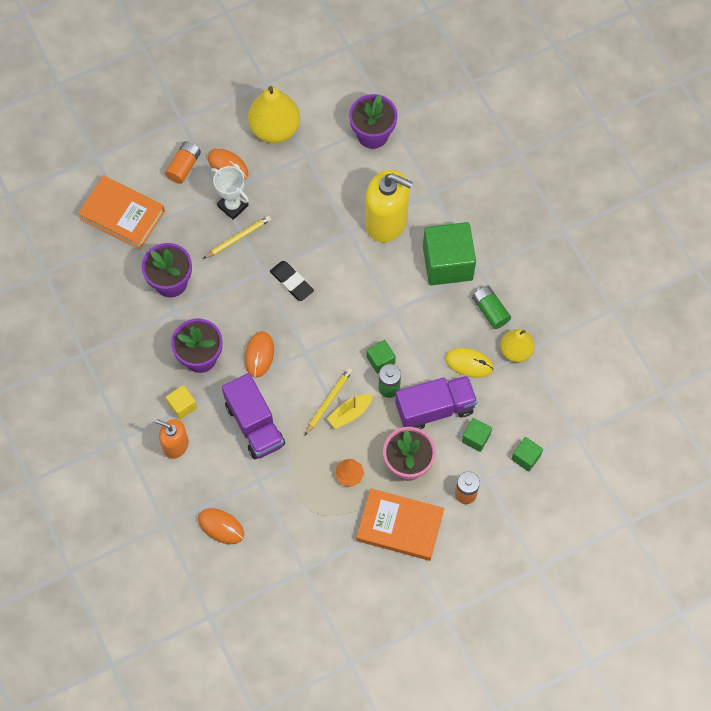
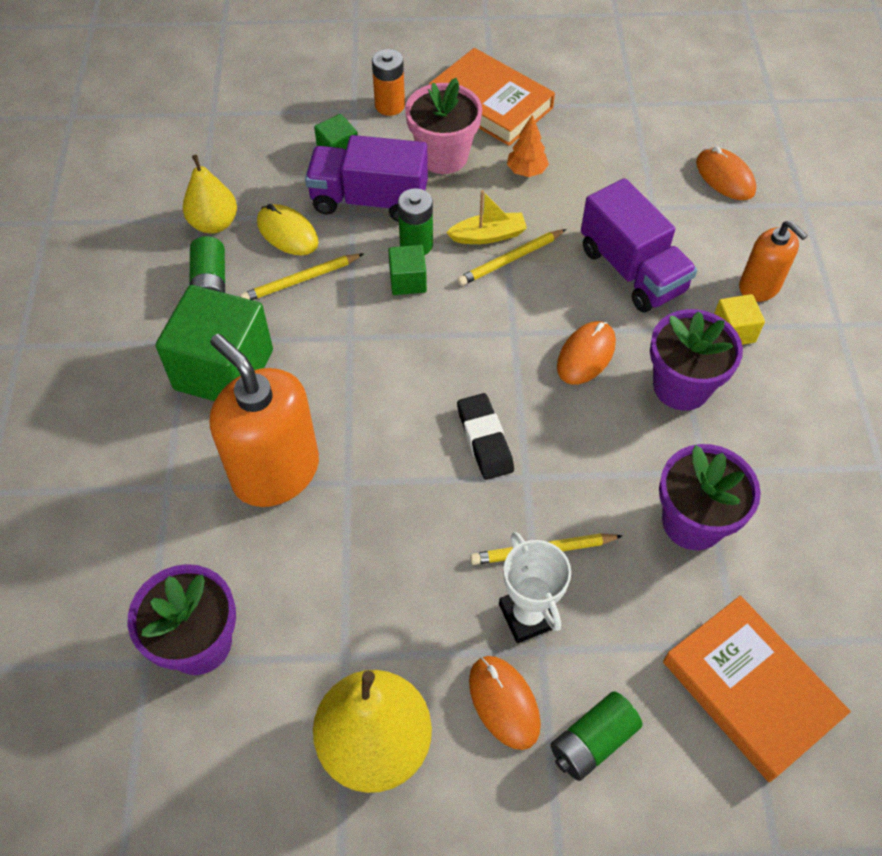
camera: 155 degrees left, 10 degrees down
(184, 167) = (592, 741): orange battery -> green battery
(254, 424) = (632, 270): purple truck -> purple truck turned 150 degrees clockwise
(386, 222) = (275, 472): yellow soap dispenser -> orange soap dispenser
(441, 334) = (300, 280): none -> yellow pencil
(526, 457) = (291, 113): green cube -> none

